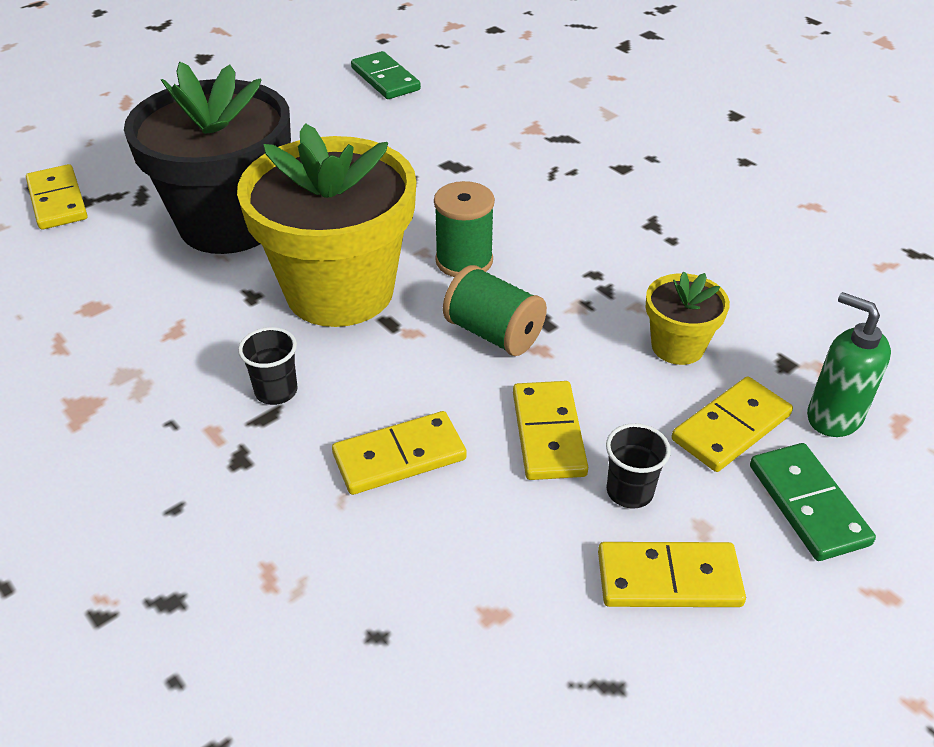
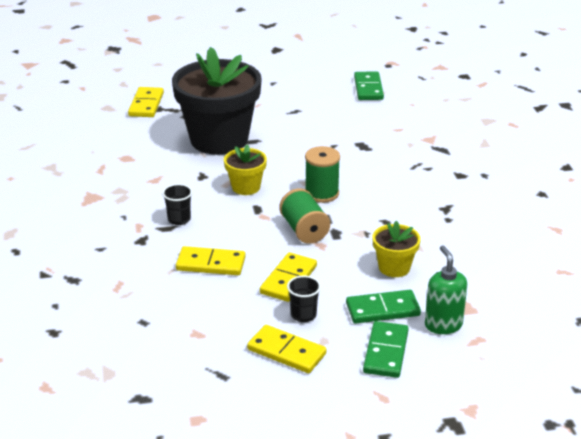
camera: 30 degrees right, 10 degrees down
(340, 291) = (246, 187): yellow flower pot -> yellow flower pot, size x0.46
(731, 427) = (382, 309): yellow domino -> green domino

